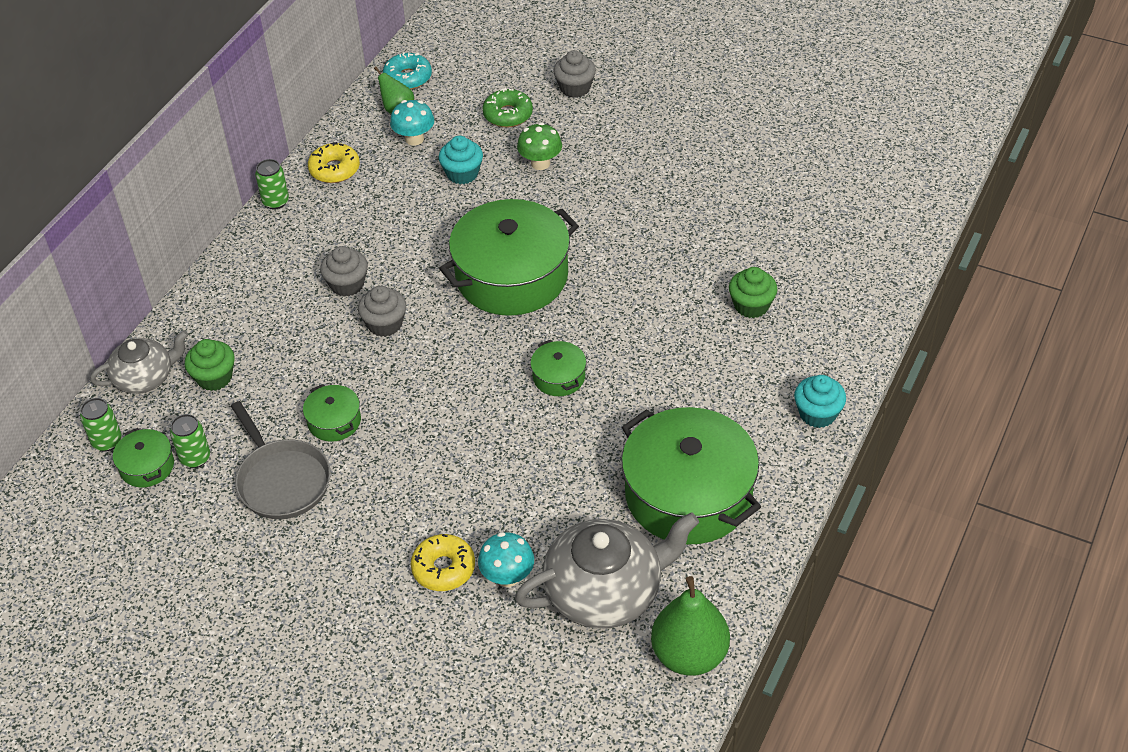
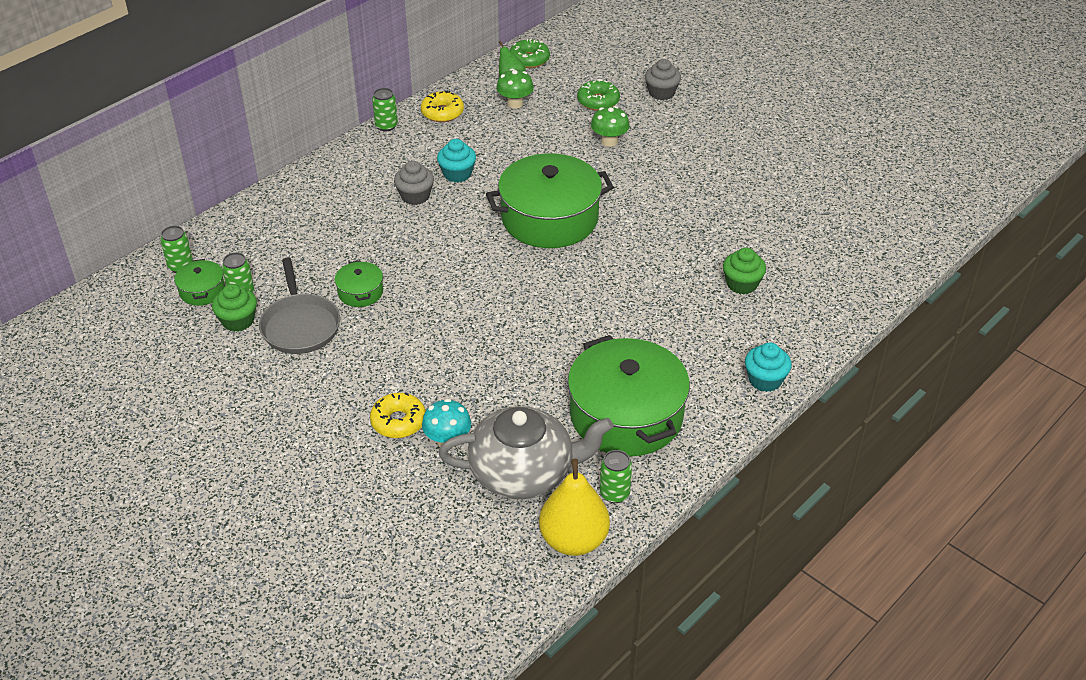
camera: 15 degrees right, 5 degrees down
(145, 378) = (230, 228): grey teapot -> none
(214, 377) = (282, 239): green cupcake -> green cupcake (238, 321)
(385, 324) = (432, 231): grey cupcake -> none
(408, 78) = (529, 59): turquoise donut -> green donut
(414, 139) = (515, 104): turquoise mushroom -> green mushroom
(462, 173) = (542, 136): turquoise cupcake -> turquoise cupcake (457, 174)
(559, 377) = (556, 301): green pot -> none
(689, 655) = (573, 540): green pear -> yellow pear
(711, 589) = (614, 493): none -> green can

